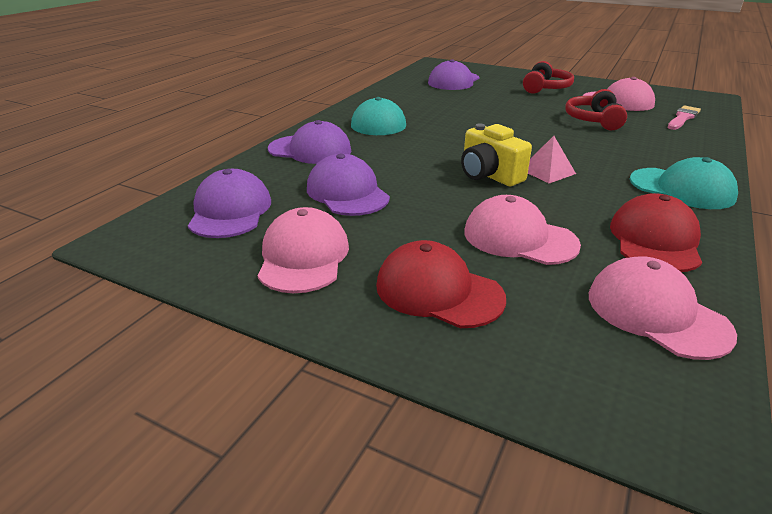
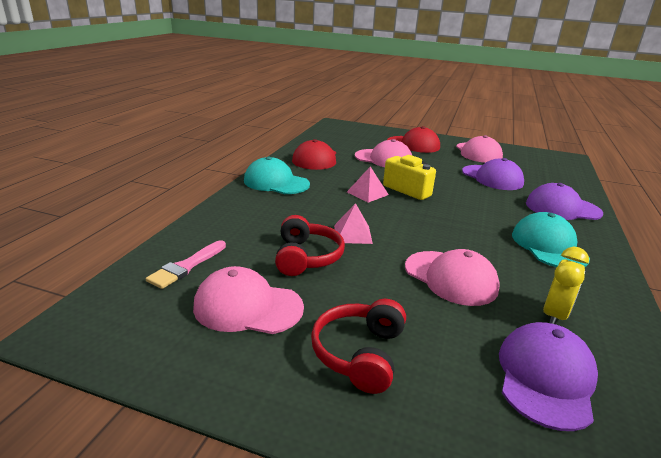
camera: 170 degrees right, 5 degrees down
(230, 211) = (542, 168): purple cap -> none
(425, 94) = (554, 316): none -> yellow clock
(558, 133) = (352, 234): none -> pink pyramid
(656, 313) = (330, 140): pink cap -> pink cap (450, 278)

